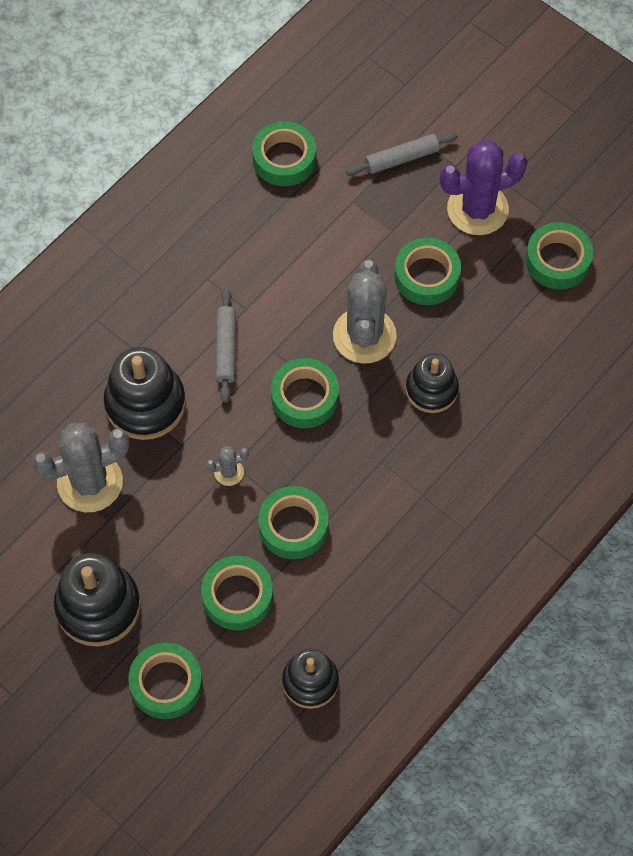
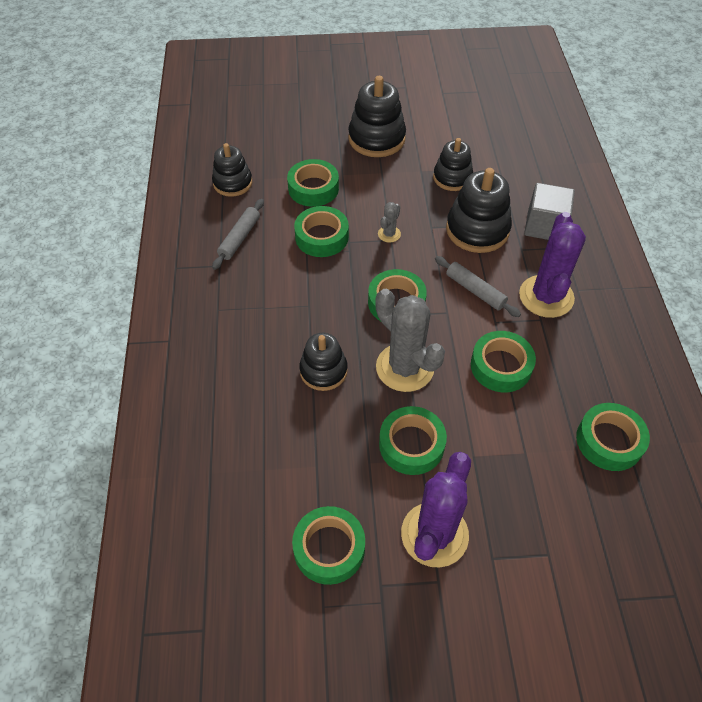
camera: 135 degrees right, 10 degrees down
(82, 353) = (544, 226): none -> grey cube
(90, 482) = (452, 178): grey cactus -> black stacking toy
(166, 684) = (305, 136): green tape -> green tape (501, 366)
(176, 292) = (546, 296): none -> purple cactus
(402, 158) = (536, 523): grey rolling pin -> grey rolling pin (239, 238)

